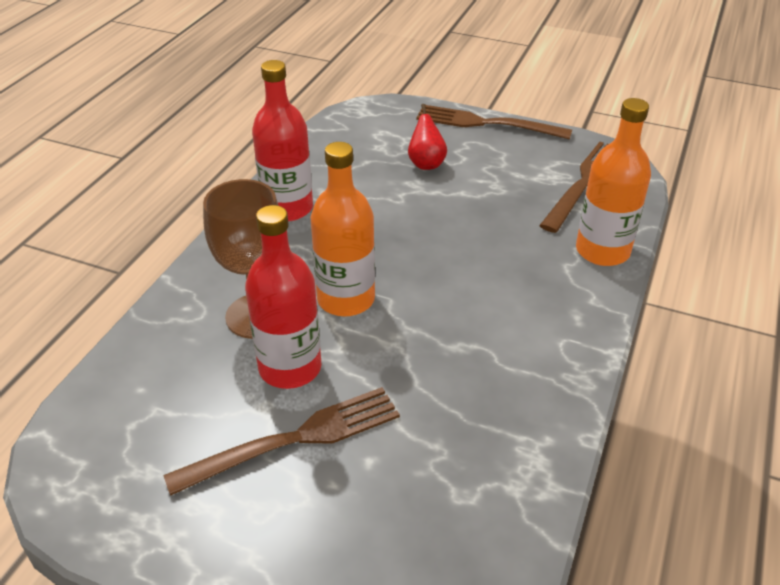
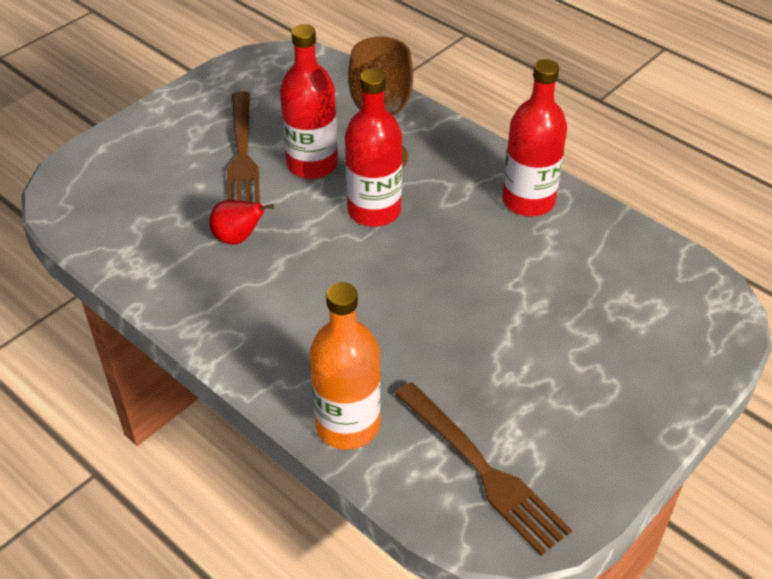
camera: 110 degrees right, 5 degrees up
(346, 299) = (374, 211): orange bottle -> red bottle
(426, 163) = (577, 328): red pear -> red pear (238, 238)
(486, 123) = (658, 419): brown fork -> none

